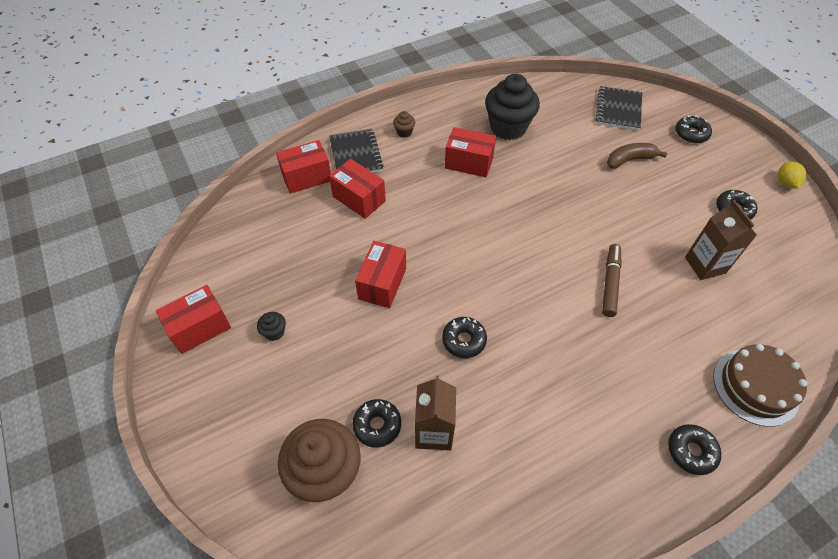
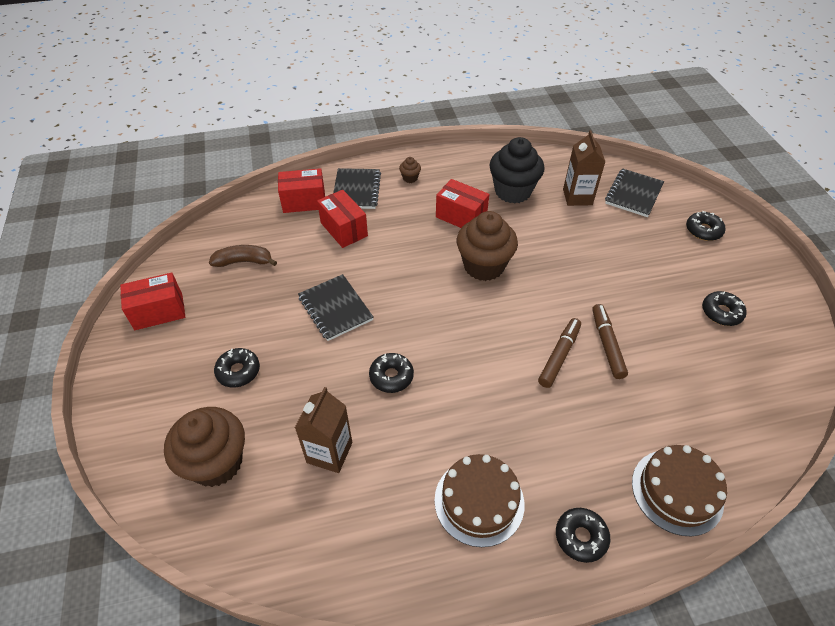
camera: 15 degrees right, 5 degrees down
(274, 332) = (221, 330): black cupcake -> none
(377, 425) = (279, 433): black donut -> black donut (238, 371)
(382, 283) = (335, 308): red box -> black notebook
(509, 209) = (484, 266): none -> brown cupcake
(591, 442) = (479, 501): none -> brown cake
(630, 160) = (627, 244): brown banana -> brown banana (244, 262)
(648, 262) = (607, 345): none -> brown marker
(705, 265) = (668, 360): brown carton -> brown carton (577, 197)
(785, 183) = (791, 298): yellow lemon -> none

